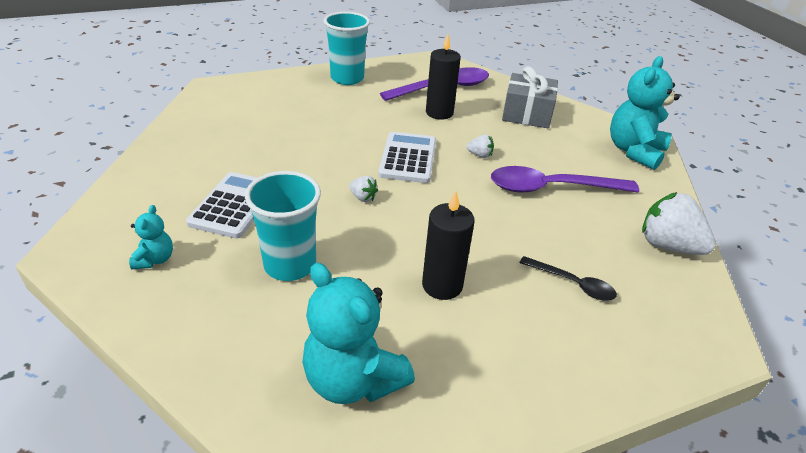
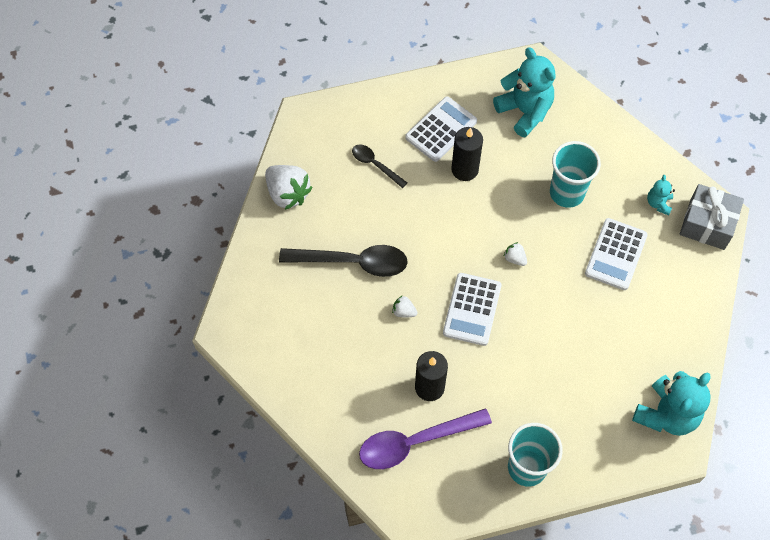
camera: 170 degrees left, 25 degrees up
(492, 338) = (441, 129): none -> white calculator
(527, 114) = (334, 382): grey gift -> grey gift (707, 224)
(551, 188) = (353, 262): purple spoon -> black spoon
(634, 151) = (250, 311): turquoise teddy bear -> turquoise teddy bear (666, 414)

